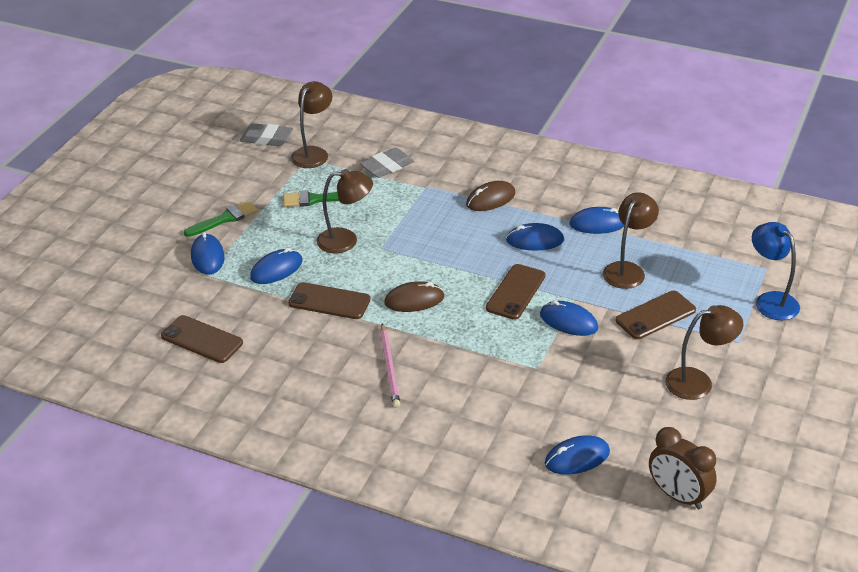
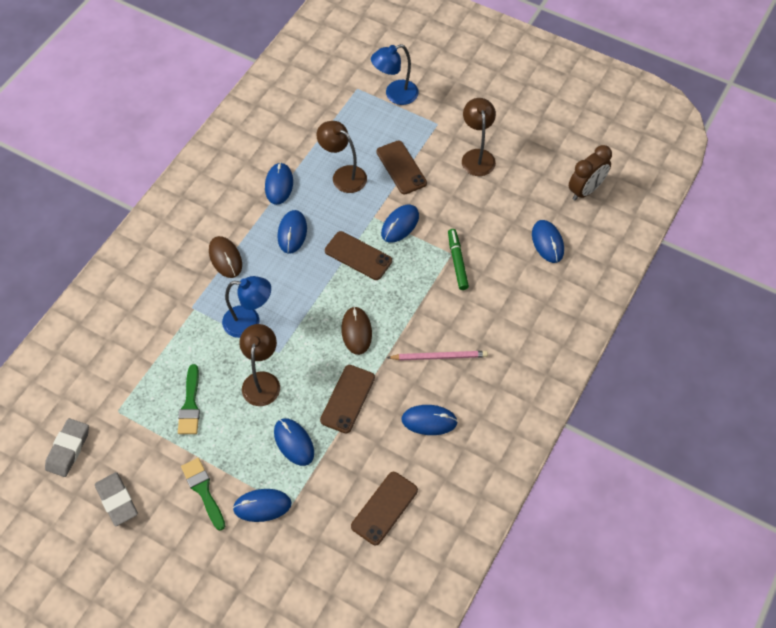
camera: 85 degrees left, 20 degrees up
(306, 365) = (429, 421): none -> blue mouse
(313, 153) = (109, 404): brown lamp -> none
(387, 166) = (151, 338): grey eraser -> grey eraser (117, 500)
(414, 224) = (249, 322): none -> blue lamp
(526, 374) = (457, 262): none -> green marker

